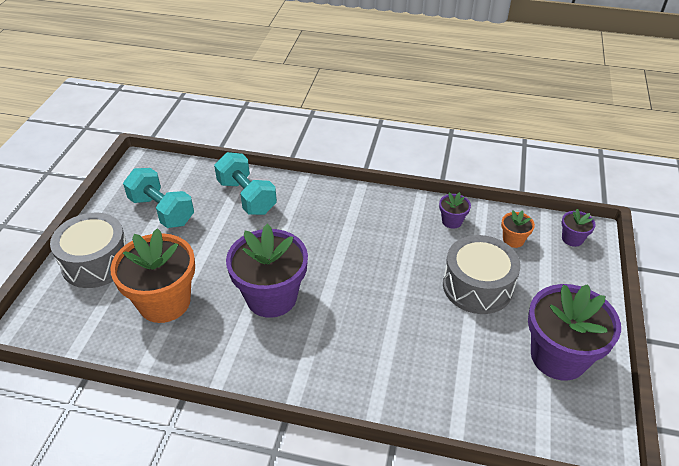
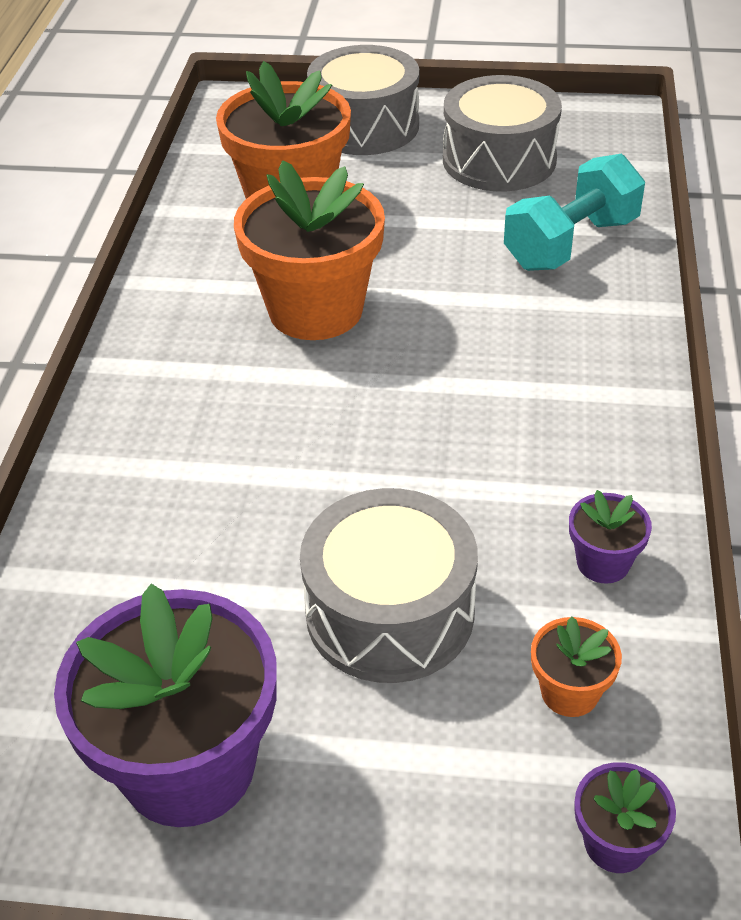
camera: 85 degrees right, 0 degrees up
(162, 211) = (499, 160): turquoise dumbbell -> grey drum
(271, 297) = (315, 310): purple flower pot -> orange flower pot

